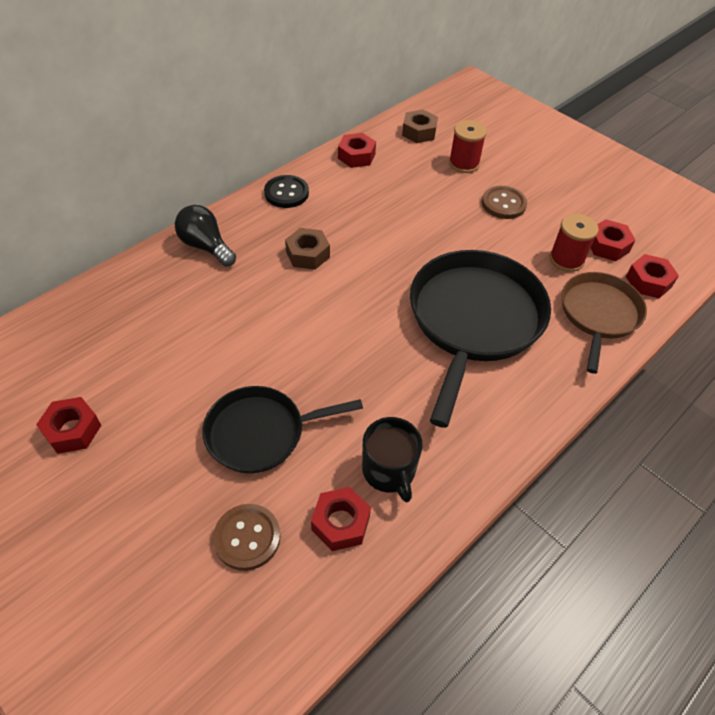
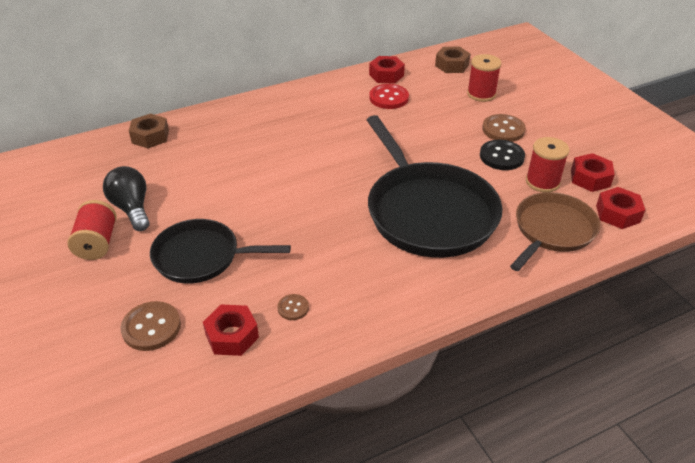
camera: 20 degrees right, 10 degrees down
(72, 430) = (61, 224): red nut -> none
(130, 445) = (97, 243): none -> red spool
(206, 246) = (227, 120): black light bulb -> black light bulb (132, 208)
(286, 193) = (312, 93): black button -> black button (501, 156)
(307, 254) = (307, 139): brown nut -> brown nut (150, 136)
(372, 185) = (389, 98): none -> red button
(389, 471) = (293, 308): black mug -> brown button
(474, 320) = (428, 212): black pan -> black pan turned 120 degrees clockwise

